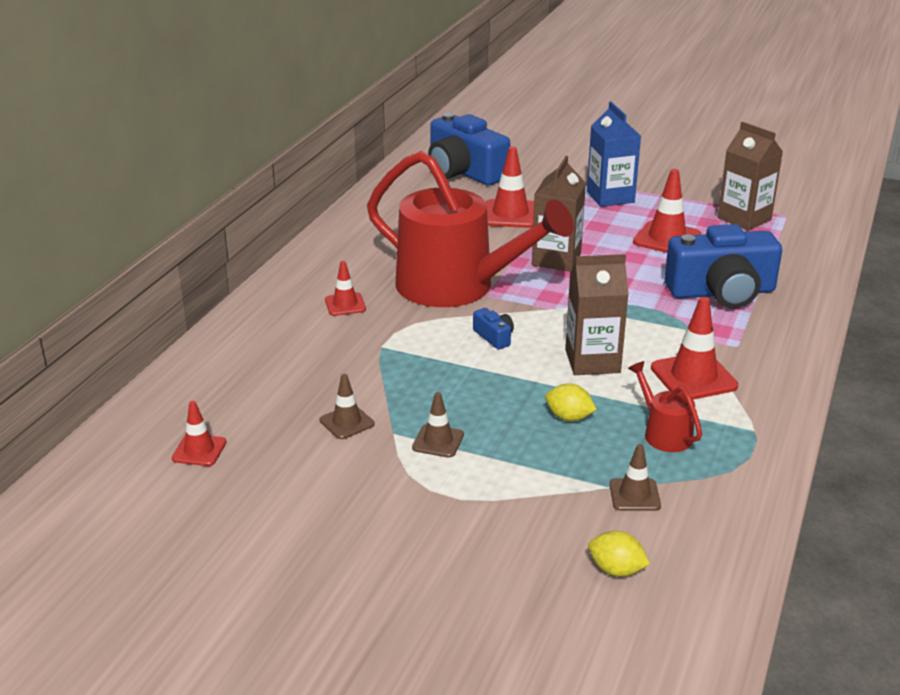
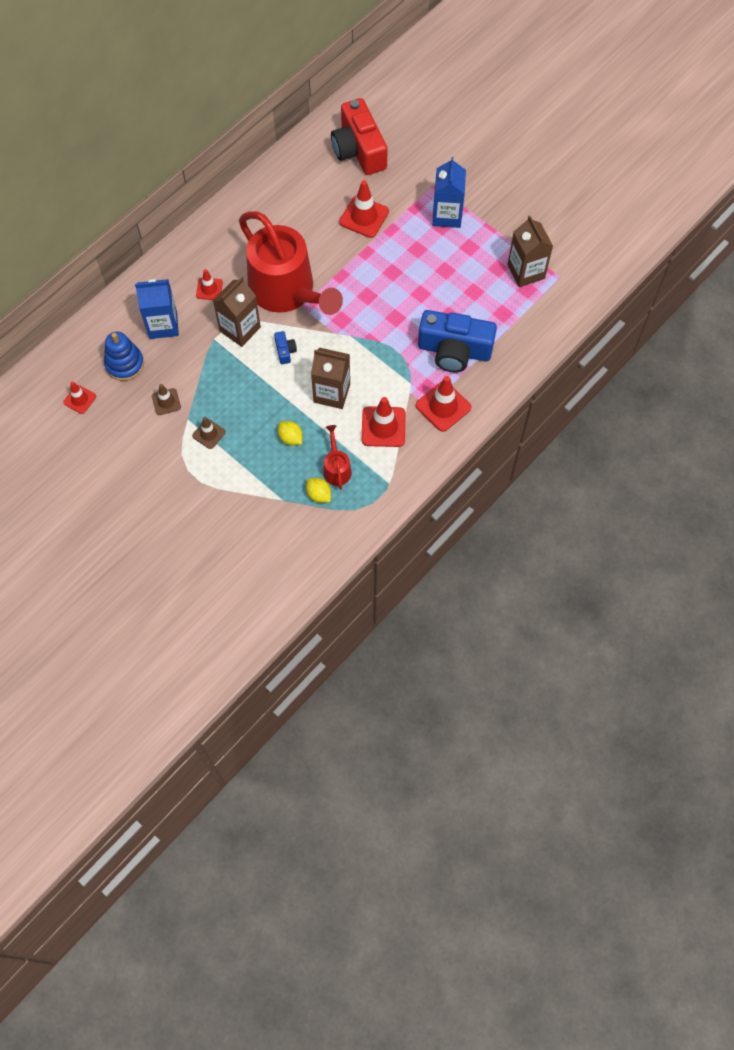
camera: 20 degrees right, 35 degrees up
(256, 398) = (125, 364): none -> blue stacking toy
(296, 349) = (163, 325): none -> blue carton
(464, 172) = (359, 150): blue camera -> red camera
(556, 259) = (367, 280): brown carton -> brown carton (240, 329)
(616, 570) = (253, 558): yellow lemon -> yellow lemon (319, 495)
(634, 495) = (292, 510): brown traffic cone -> none
(667, 239) = (455, 279): red traffic cone -> red traffic cone (443, 406)

